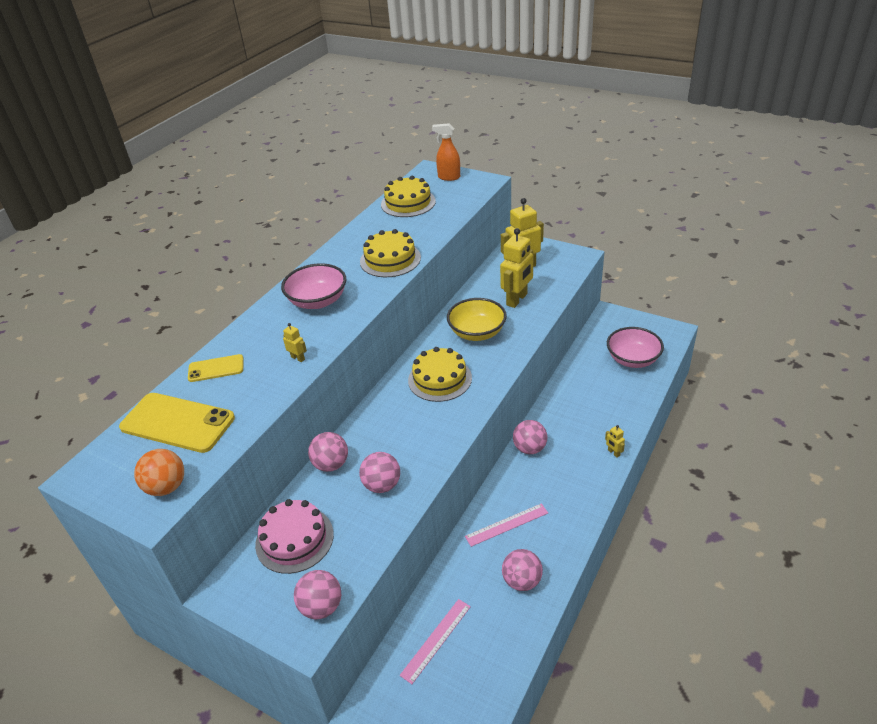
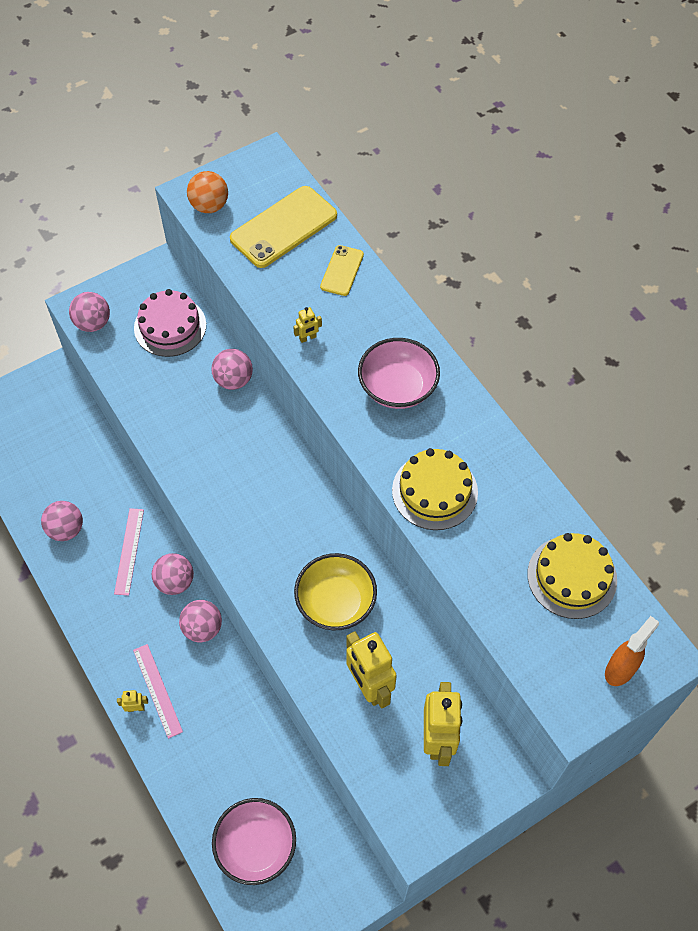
camera: 115 degrees right, 20 degrees up
(382, 485) = (178, 409): pink ball -> pink ball (175, 582)
(436, 640) = (67, 440): pink ruler -> pink ruler (157, 690)
(440, 379) = (283, 522): yellow cake -> none

